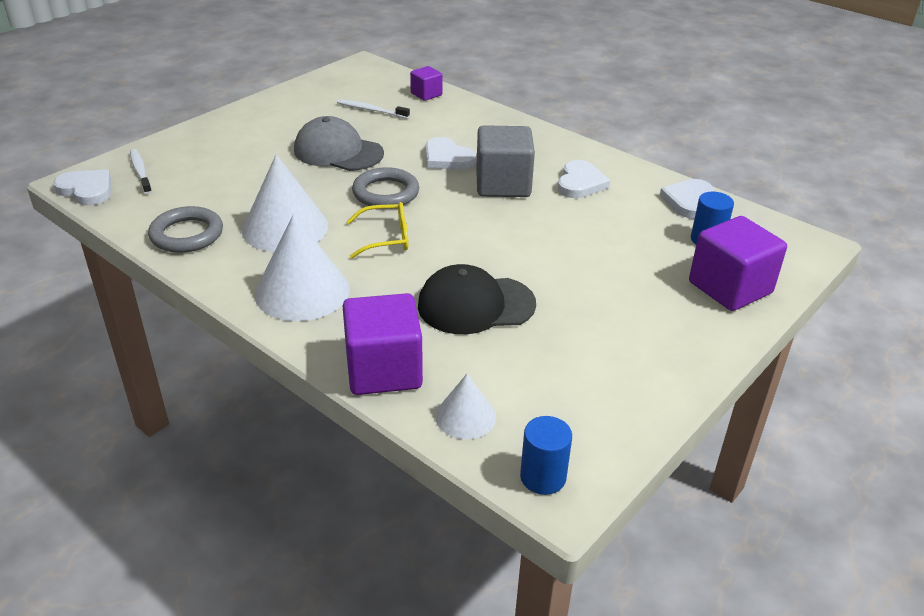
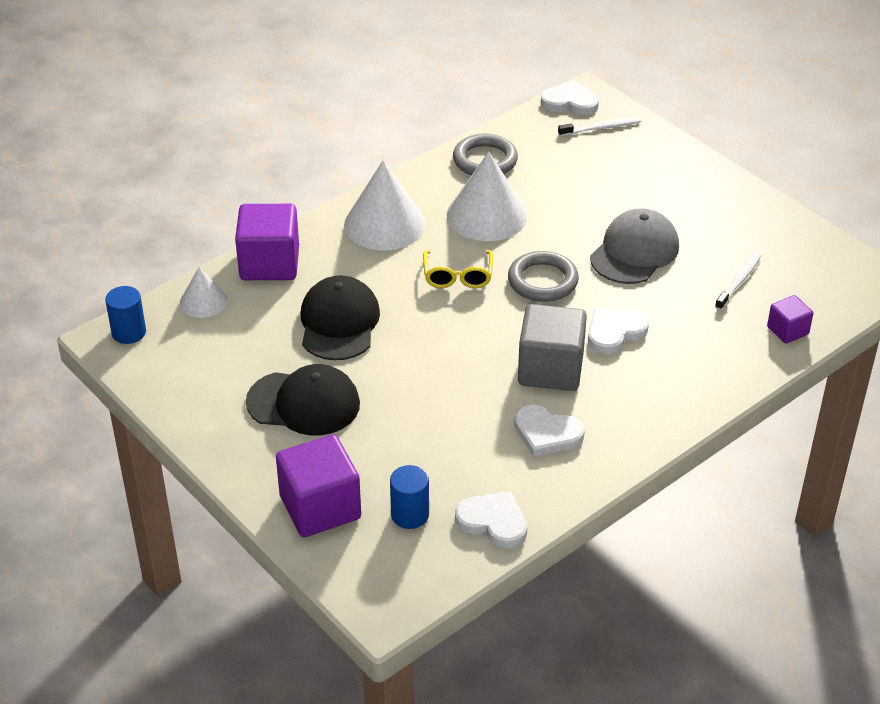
camera: 100 degrees right, 5 degrees up
(87, 190) = (570, 102): white heart -> white heart turned 120 degrees counterclockwise
(603, 314) = (304, 403): none -> black cap

